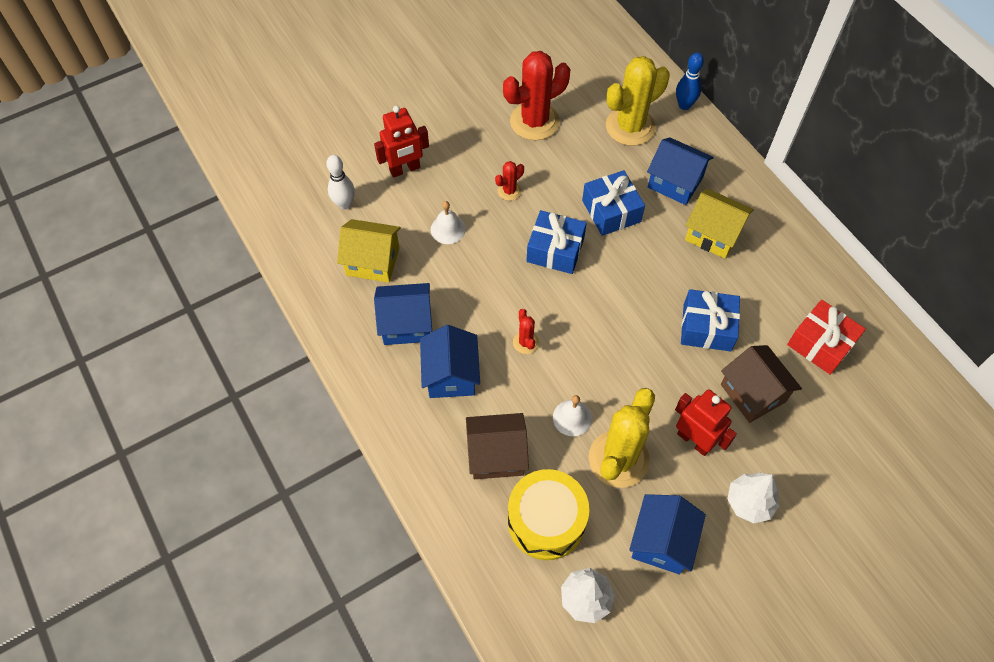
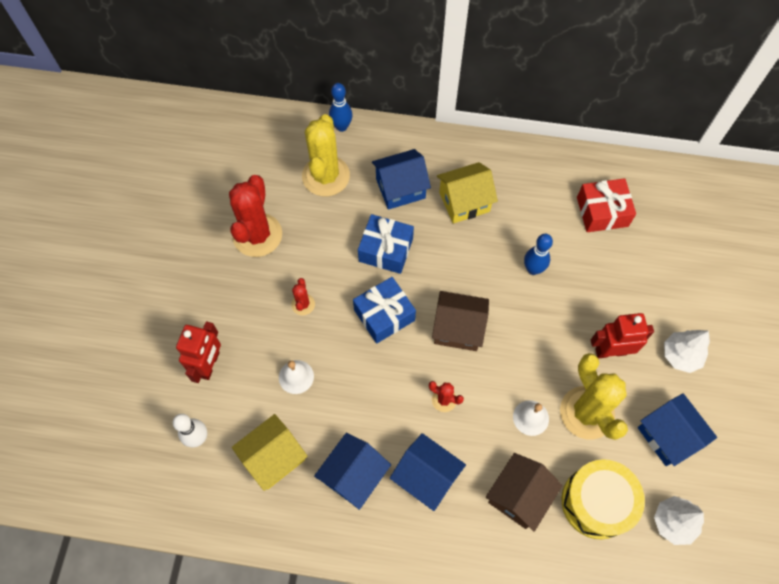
camera: 50 degrees left, 5 degrees up
(707, 327) = (533, 269): blue gift -> blue bowling pin
(753, 393) = (605, 284): brown house -> brown house (458, 329)

